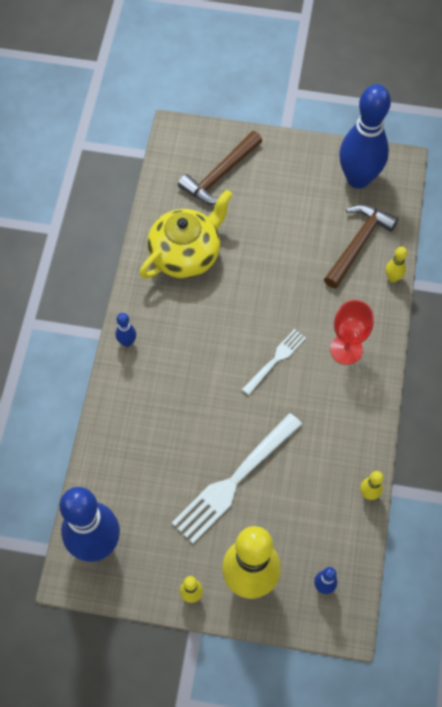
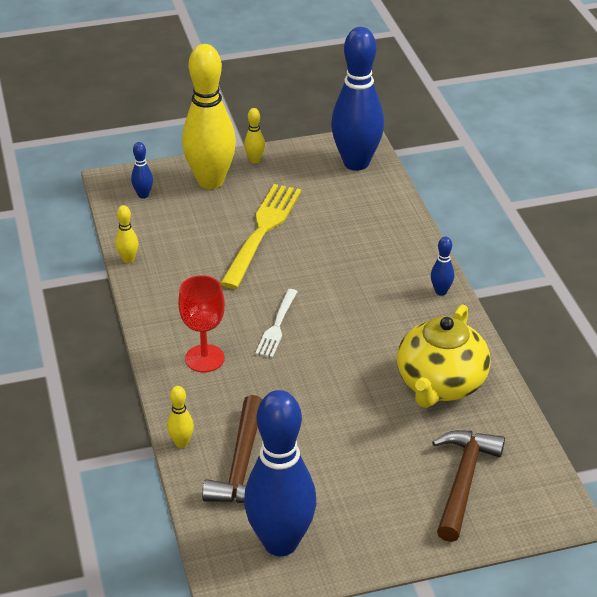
camera: 155 degrees right, 25 degrees down
(235, 480) = (262, 231): white fork -> yellow fork

